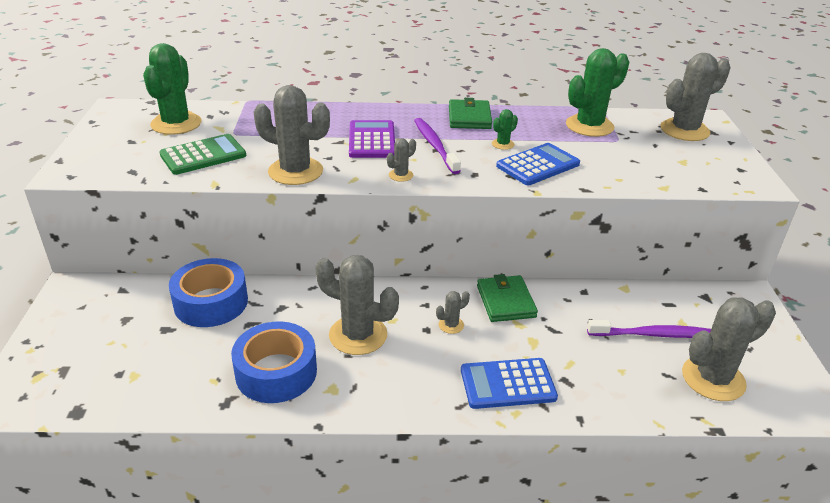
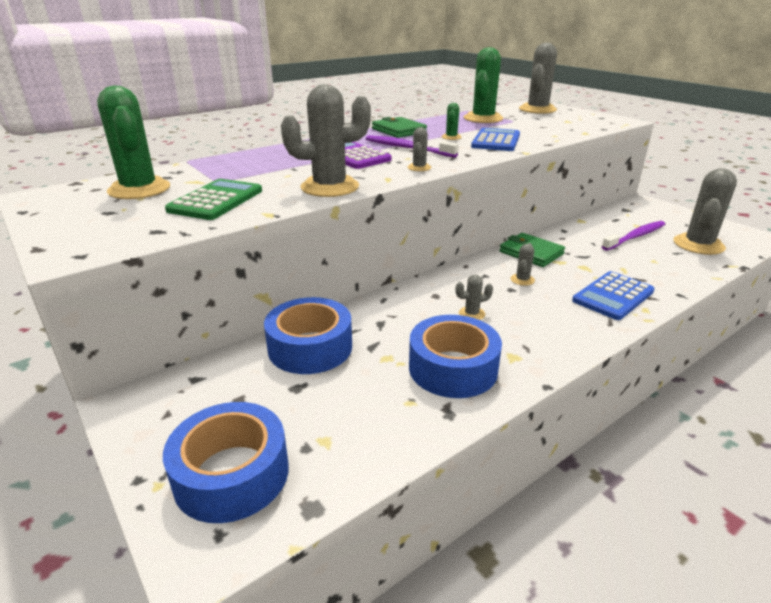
camera: 35 degrees left, 5 degrees down
(66, 366) = (231, 474): none -> blue tape
(358, 335) = (471, 314): grey cactus -> grey cactus, size x0.45

